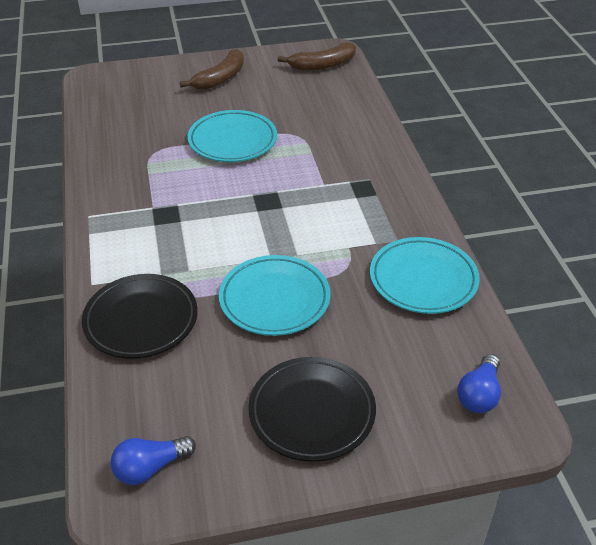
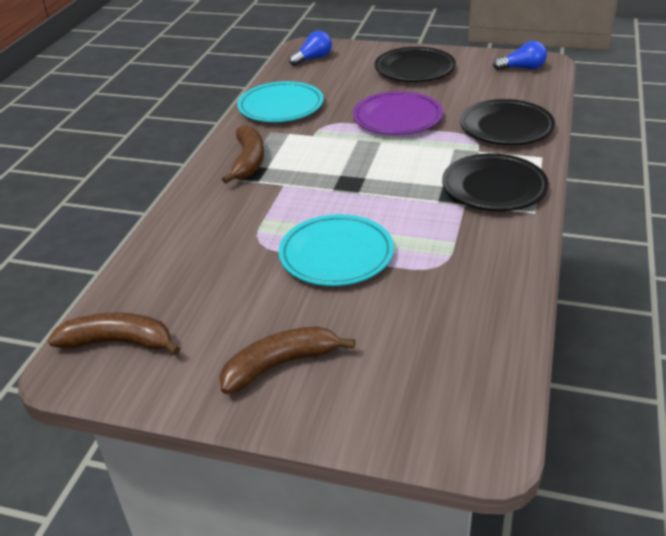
camera: 150 degrees left, 5 degrees down
(131, 232) = (494, 187): none -> black plate
(274, 299) = (397, 118): turquoise plate -> purple plate
(380, 199) = (248, 161): none -> brown banana

